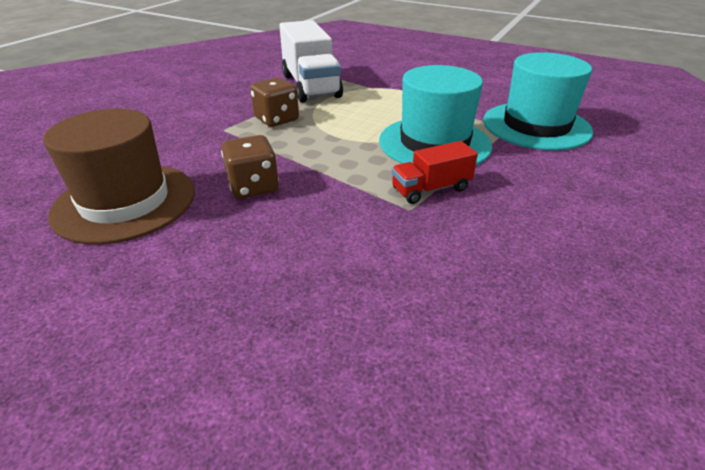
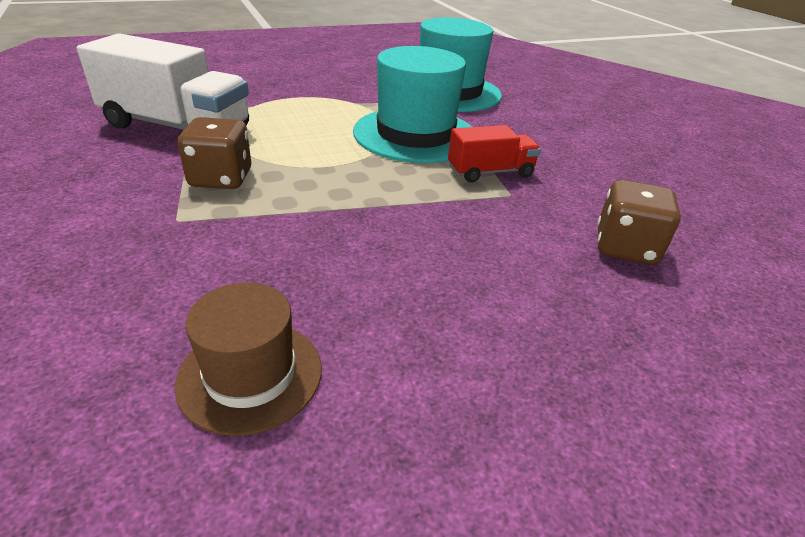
camera: 55 degrees left, 0 degrees up
(125, 202) = (250, 375): brown hat -> brown hat, size x0.58
(253, 187) = (360, 256): brown dice -> brown dice (625, 247)
(431, 189) = (490, 172): red truck -> red truck turned 120 degrees counterclockwise

